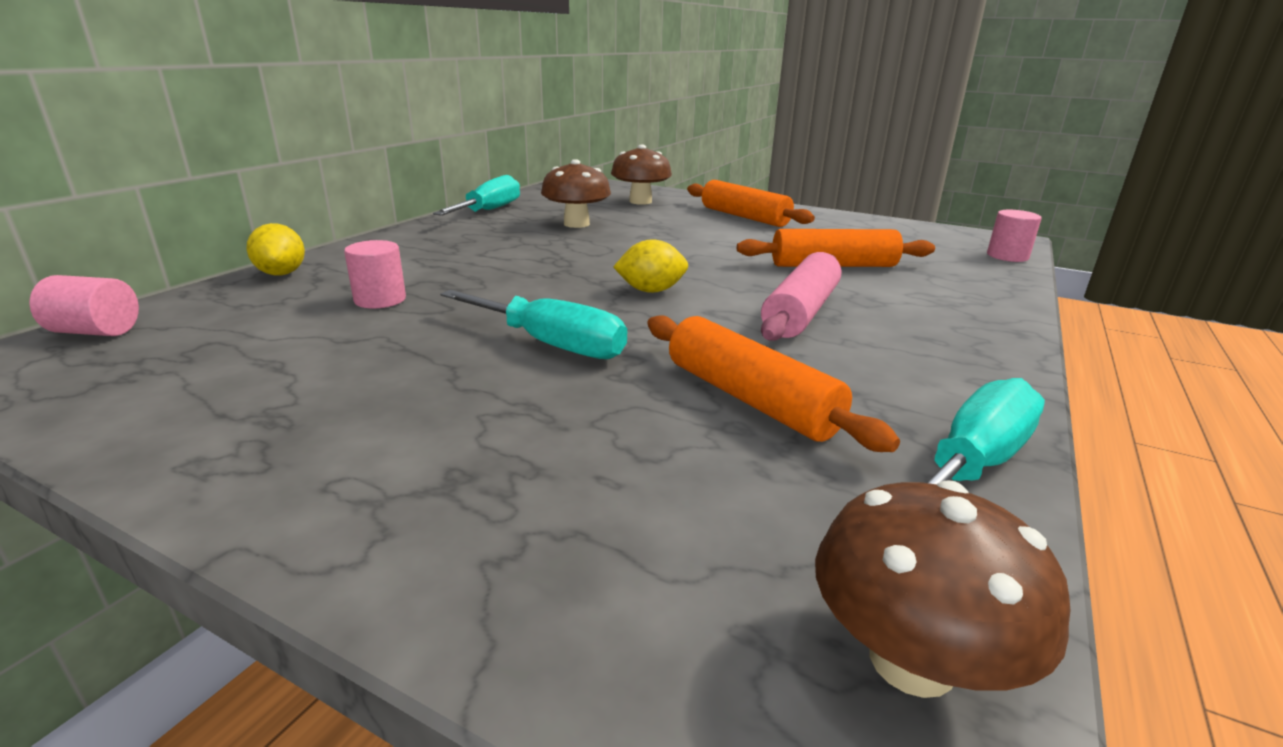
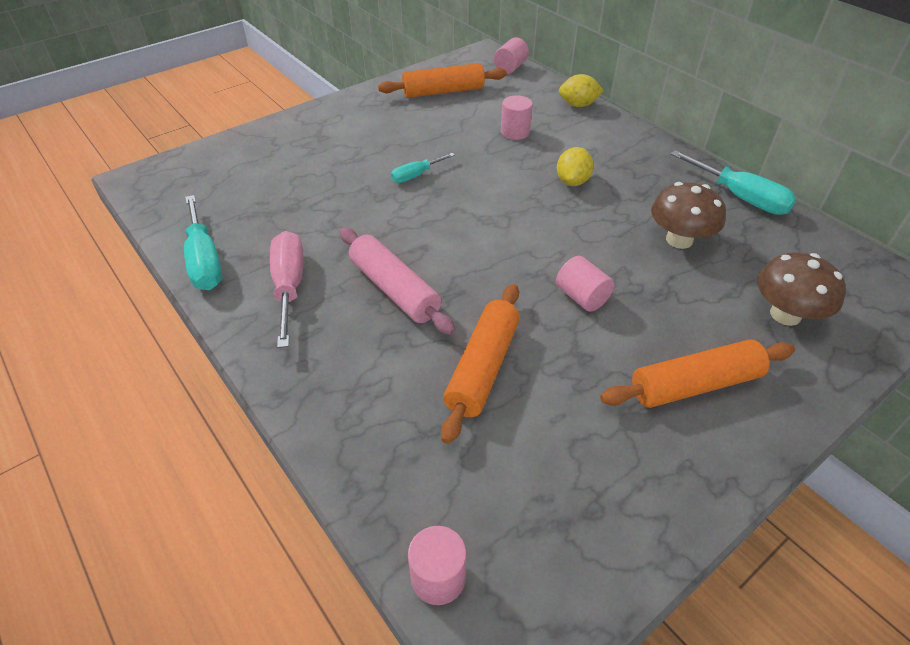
camera: 115 degrees right, 20 degrees up
(550, 344) = (416, 175): turquoise screwdriver -> turquoise screwdriver, size x0.58
(651, 291) = (476, 233): yellow lemon -> yellow lemon (572, 181)
(697, 245) = (581, 297): none -> pink cylinder
(750, 399) = (310, 220): orange rolling pin -> orange rolling pin (443, 92)
(895, 372) = (289, 286): none -> pink screwdriver
(911, 660) = (165, 194): brown mushroom -> none

